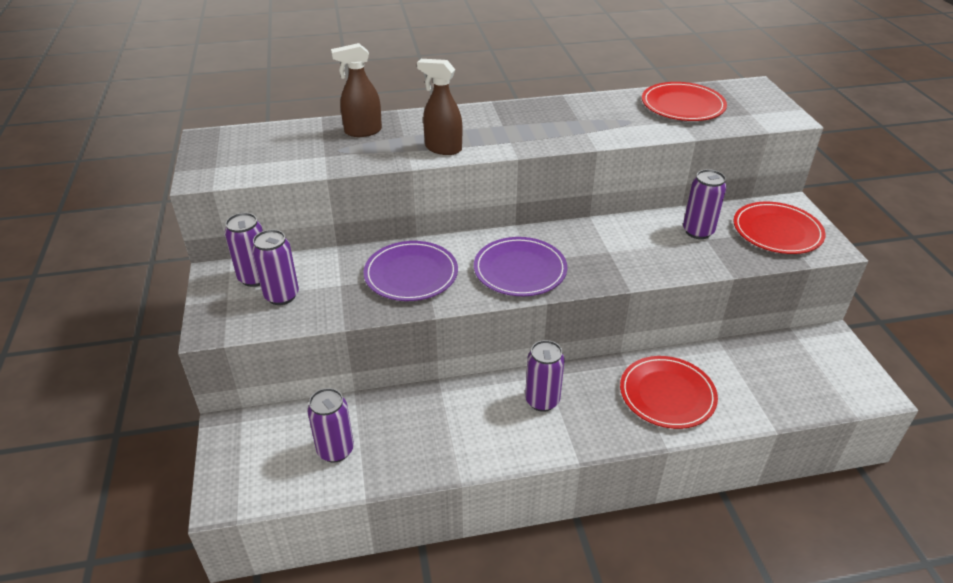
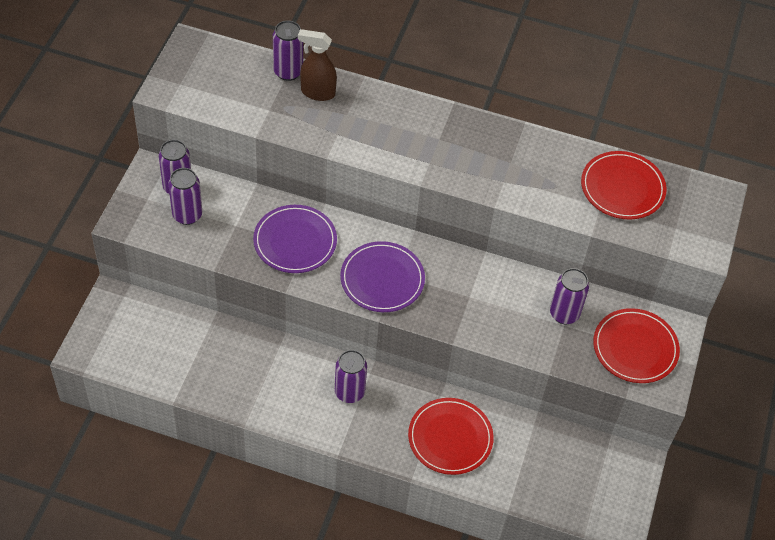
camera: 25 degrees right, 15 degrees up
(335, 450) = (175, 354): purple can -> purple can (288, 72)
(443, 148) = (368, 145): brown spray bottle -> none

